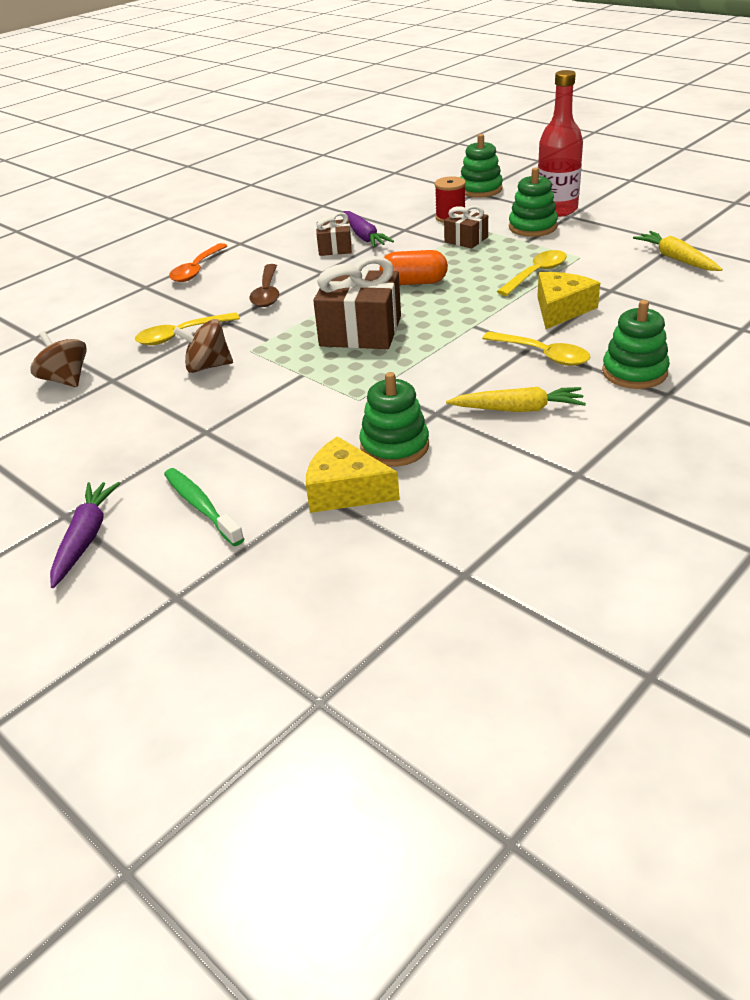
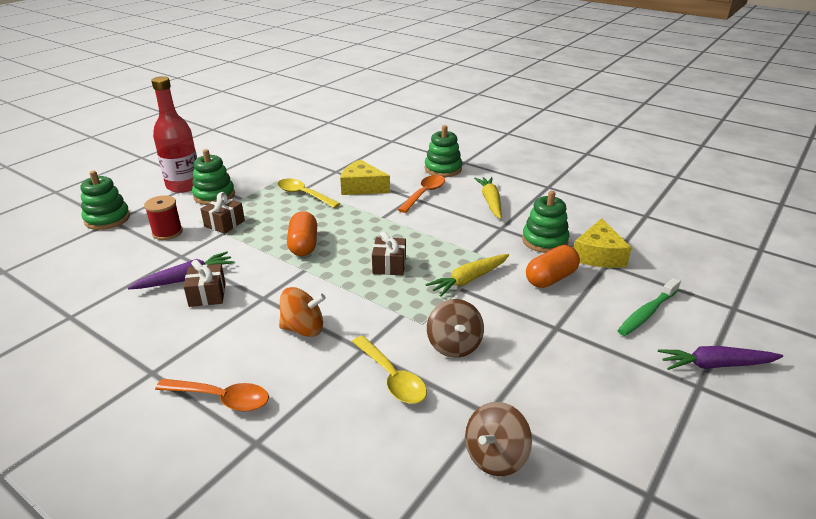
camera: 100 degrees left, 5 degrees down
(267, 293) = (303, 329): brown spoon -> orange spinning top
(301, 439) = (551, 278): none -> orange capsule
(360, 331) = (389, 265): brown gift -> brown gift, size x0.54
(543, 355) = (424, 194): yellow spoon -> orange spoon
(676, 259) = (296, 150): yellow carrot -> yellow carrot (469, 280)

